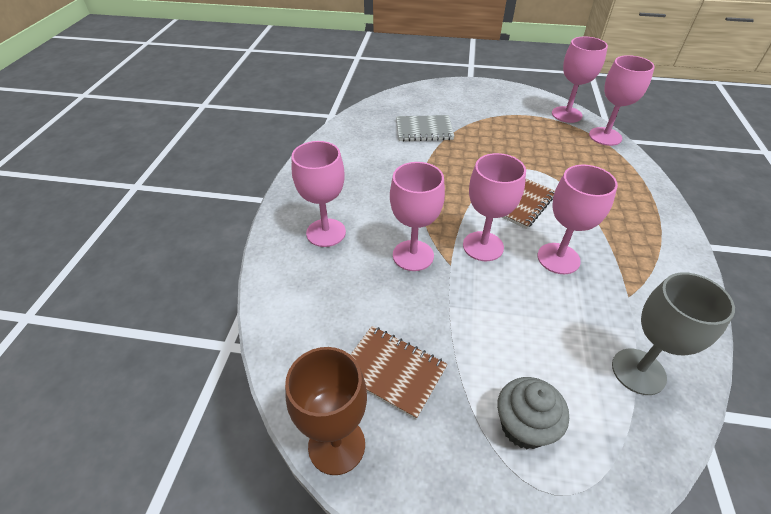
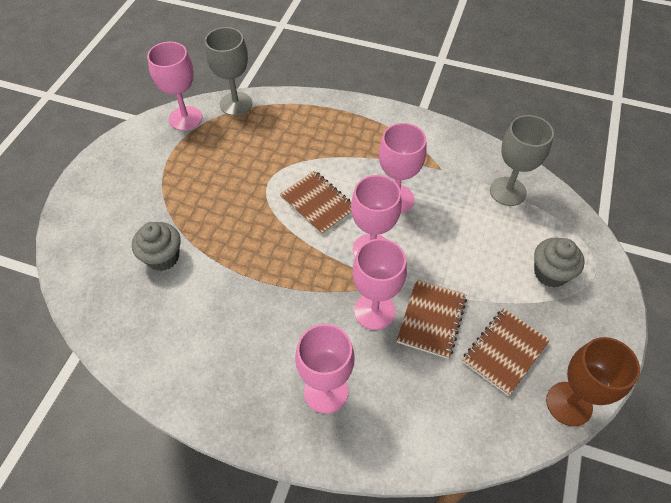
camera: 80 degrees left, 10 degrees up
(416, 301) = (431, 319): none -> brown notebook
(424, 130) = (163, 257): grey notebook -> grey cupcake
(605, 136) = (236, 104): pink goblet -> grey goblet

